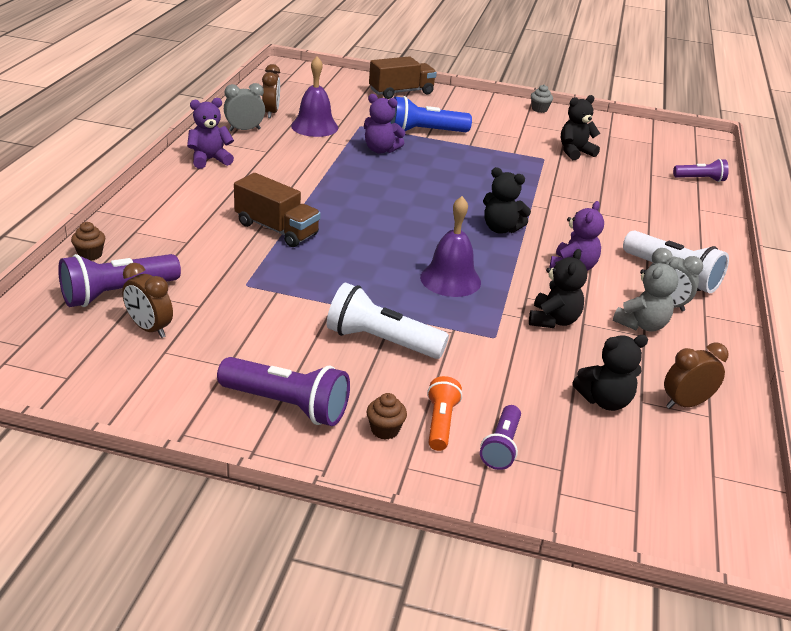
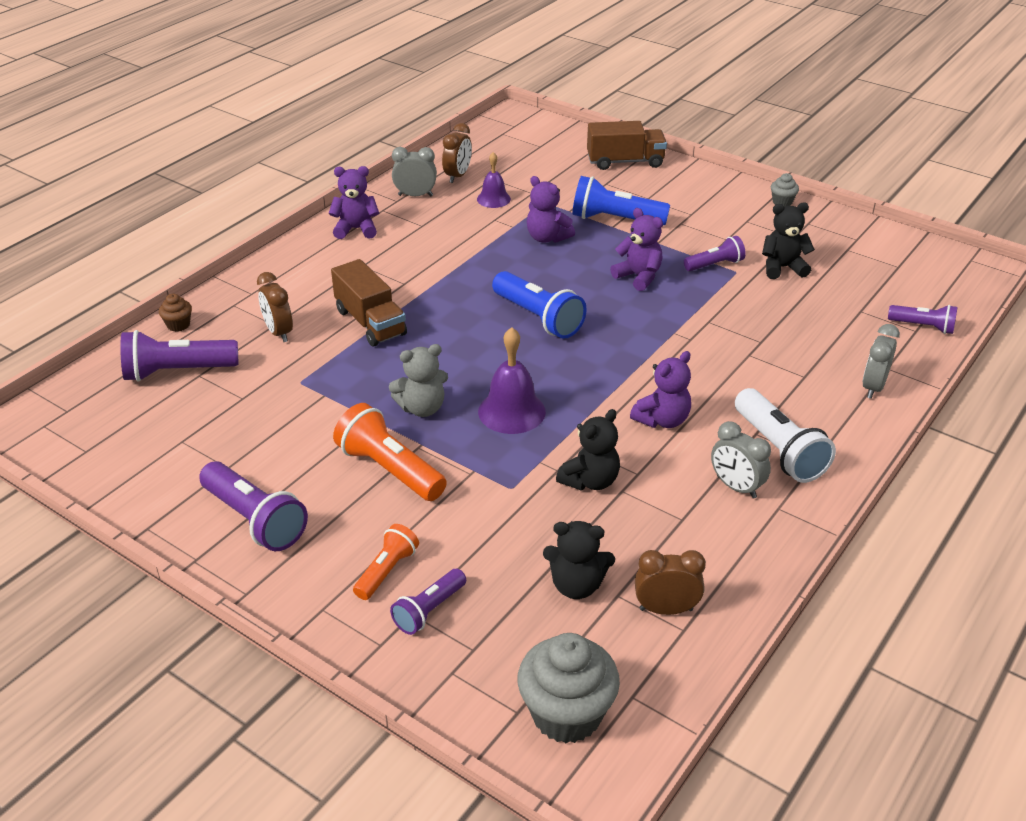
camera: 25 degrees right, 5 degrees up
(149, 329) = (183, 414): brown clock -> brown clock (279, 332)
(314, 126) = (493, 199): purple bell -> purple bell, size x0.64
(381, 341) = (390, 470): white flashlight -> orange flashlight
(385, 430) = (328, 566): brown cupcake -> none
(418, 208) = (538, 318): none -> blue flashlight
(474, 169) = (638, 277): none -> purple teddy bear
(501, 229) = (614, 358): black teddy bear -> none
(525, 155) = (715, 265): none -> purple flashlight
(642, 324) = (690, 505): grey teddy bear -> grey teddy bear (422, 408)
(676, 502) = (566, 714): none -> grey cupcake
(700, 223) = (873, 387): none -> grey clock

